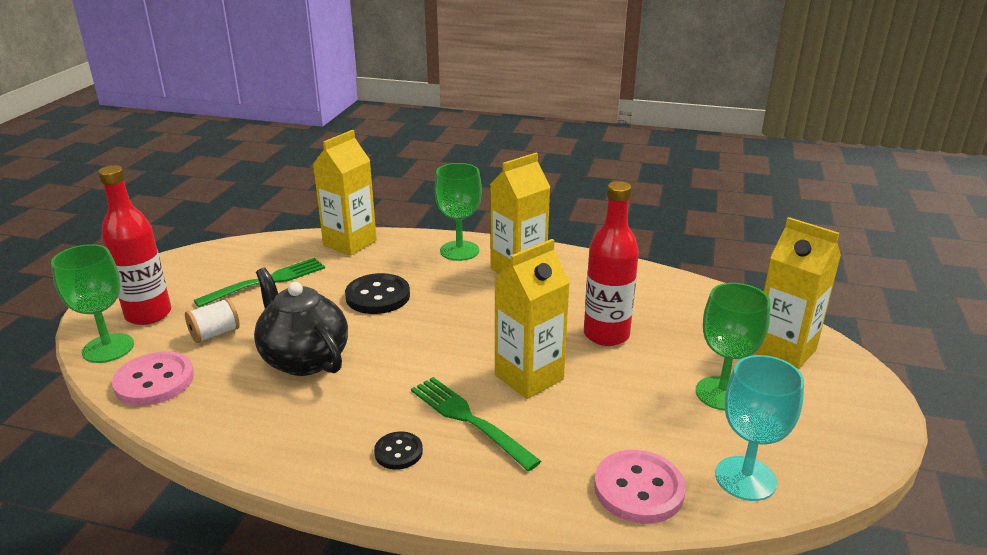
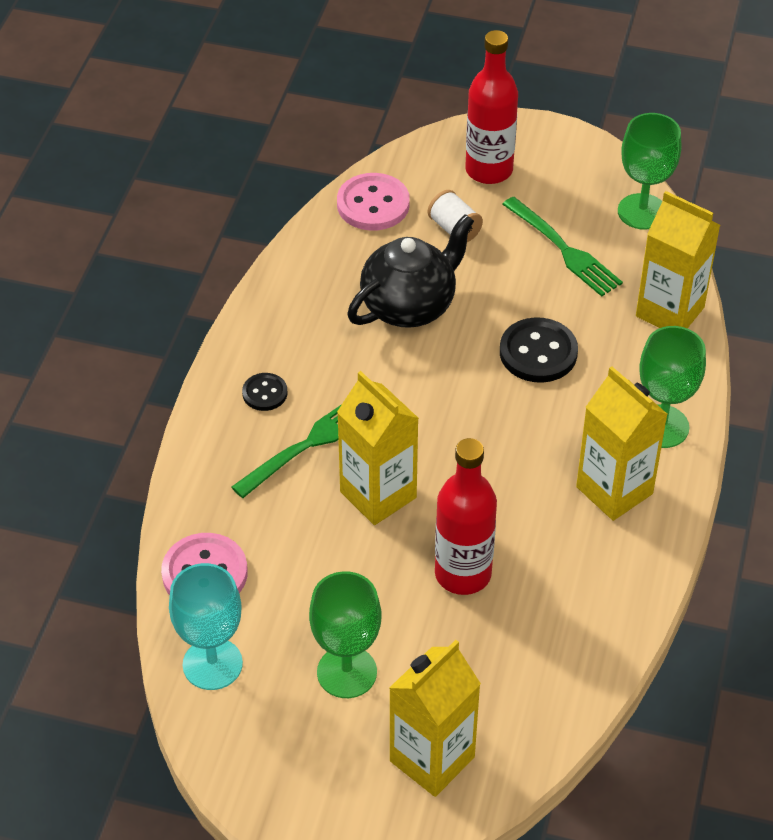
camera: 90 degrees right, 20 degrees up
(108, 348) = (426, 158): green goblet -> green goblet (642, 212)

